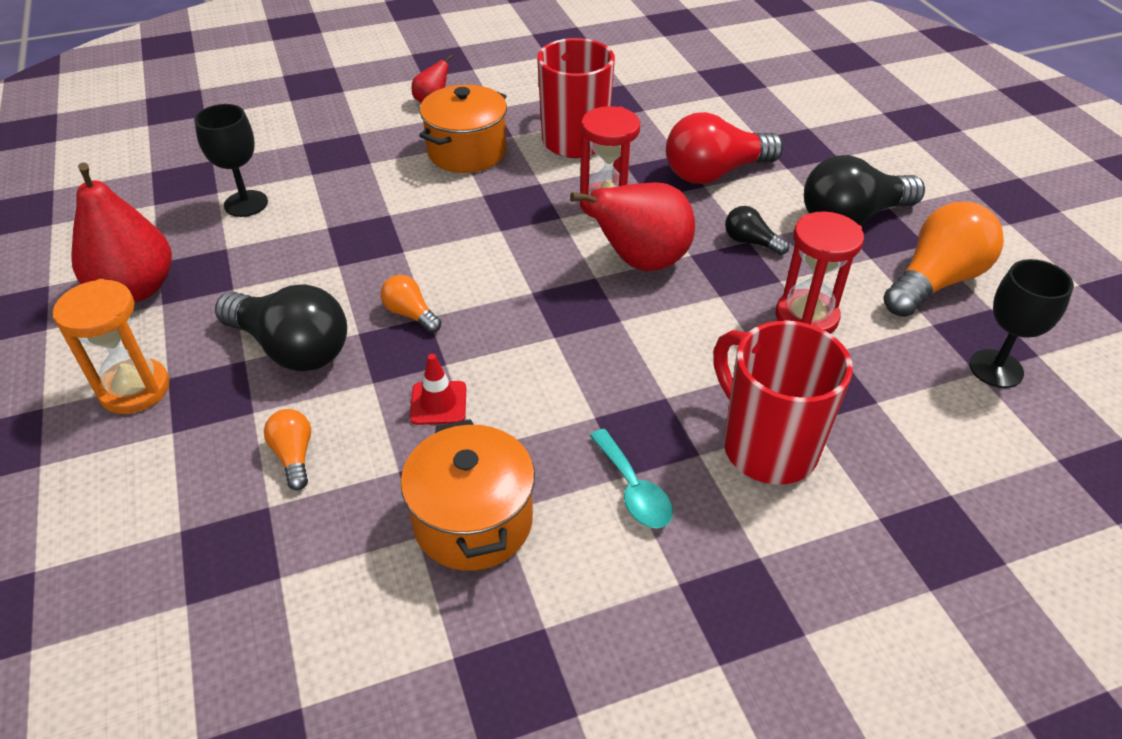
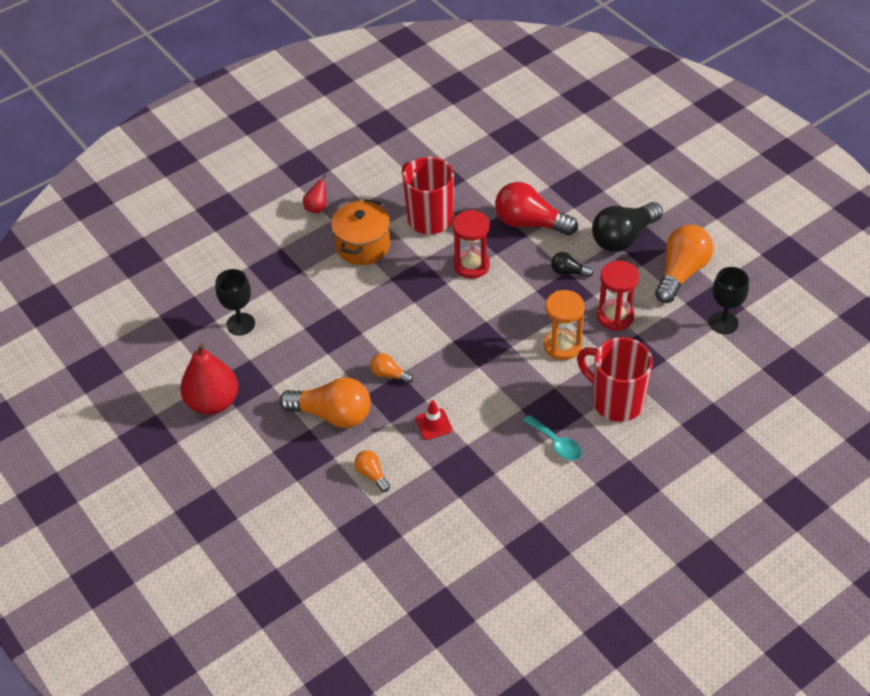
camera: 15 degrees left, 5 degrees up
(135, 389) = (258, 463): orange hourglass -> orange hourglass (562, 346)
(291, 348) = (332, 414): black light bulb -> orange light bulb
(473, 521) = (483, 482): orange pot -> none
(640, 262) = (508, 303): red pear -> none
(715, 173) = (530, 223): red light bulb -> red light bulb turned 60 degrees clockwise

